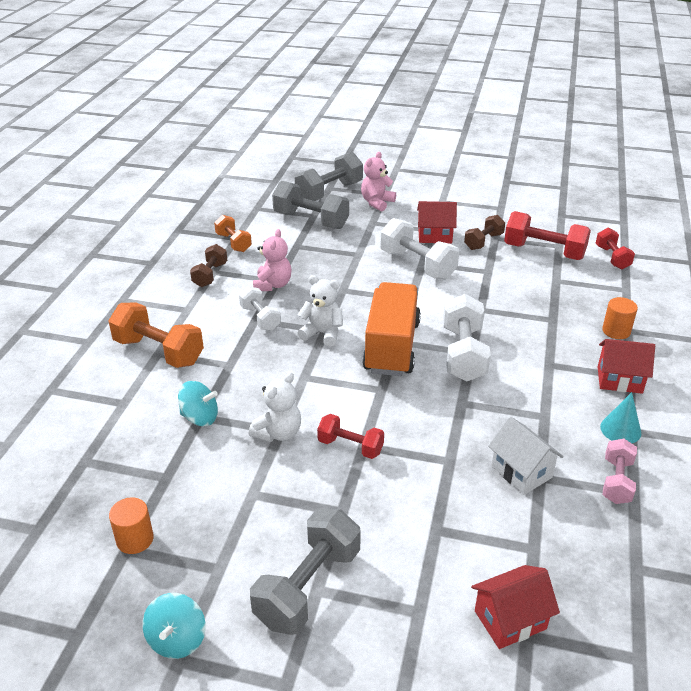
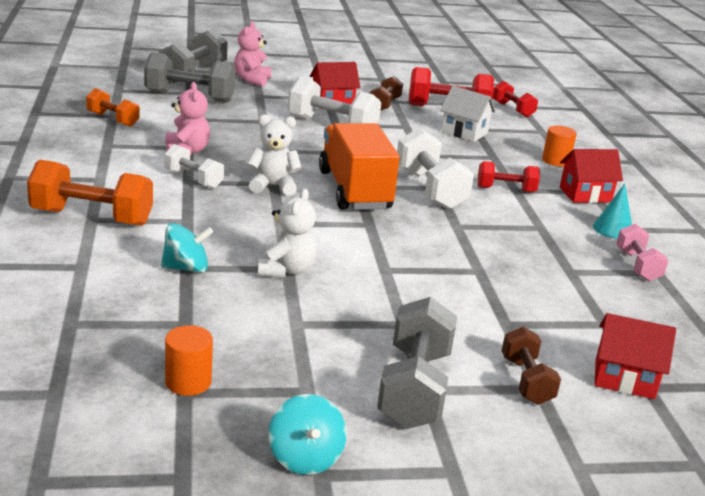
camera: 25 degrees left, 10 degrees down
(210, 275) = (105, 148): brown dumbbell -> brown dumbbell (526, 381)
(350, 446) = (372, 272): red dumbbell -> red dumbbell (505, 190)
(510, 620) = (624, 378): red house -> red house turned 60 degrees clockwise
(521, 472) = (551, 270): white house -> white house (464, 132)

